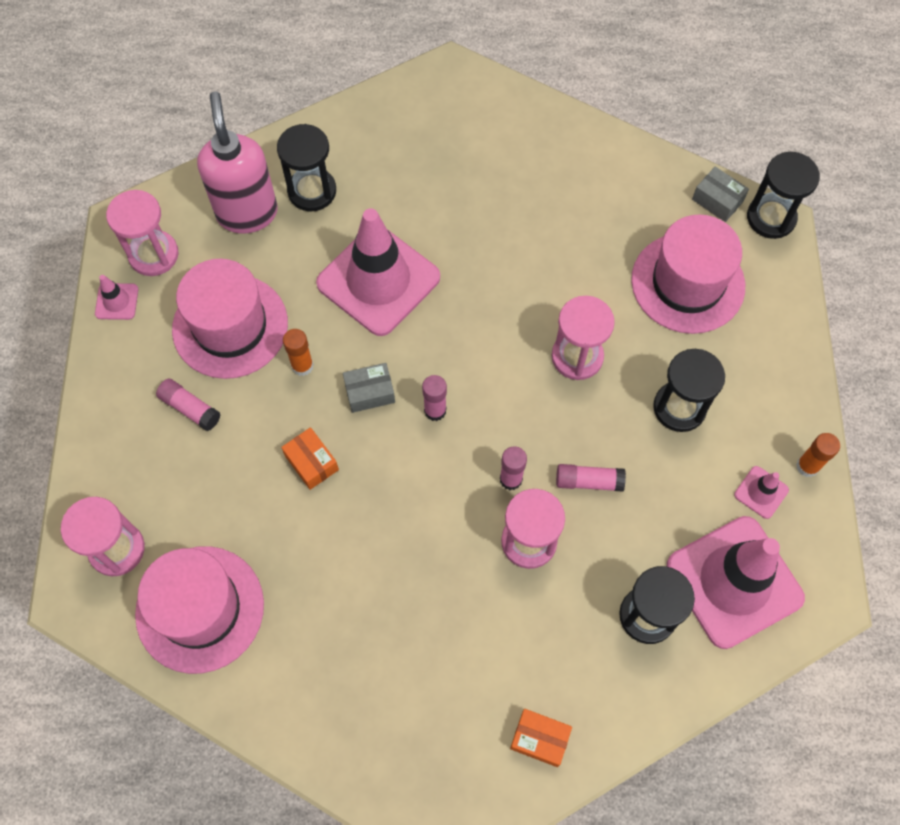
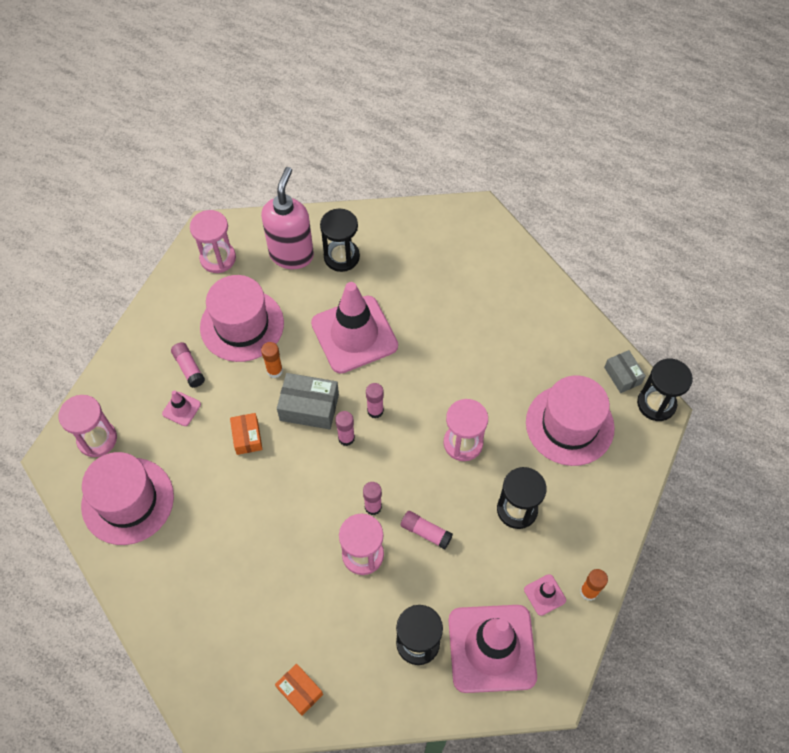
camera: 25 degrees right, 5 degrees down
(117, 301) = (179, 279): pink traffic cone -> pink traffic cone (181, 409)
(369, 392) = (309, 407): grey box -> grey box, size x1.58
(452, 362) = (375, 411): none -> pink glue stick

